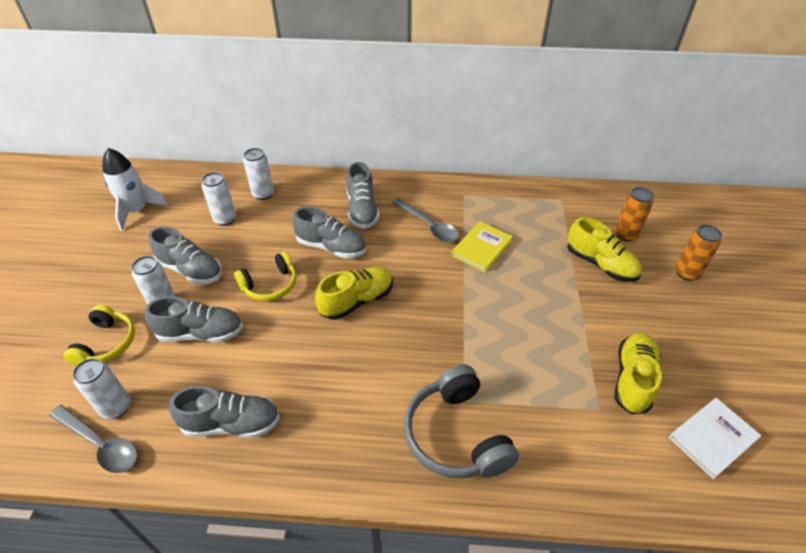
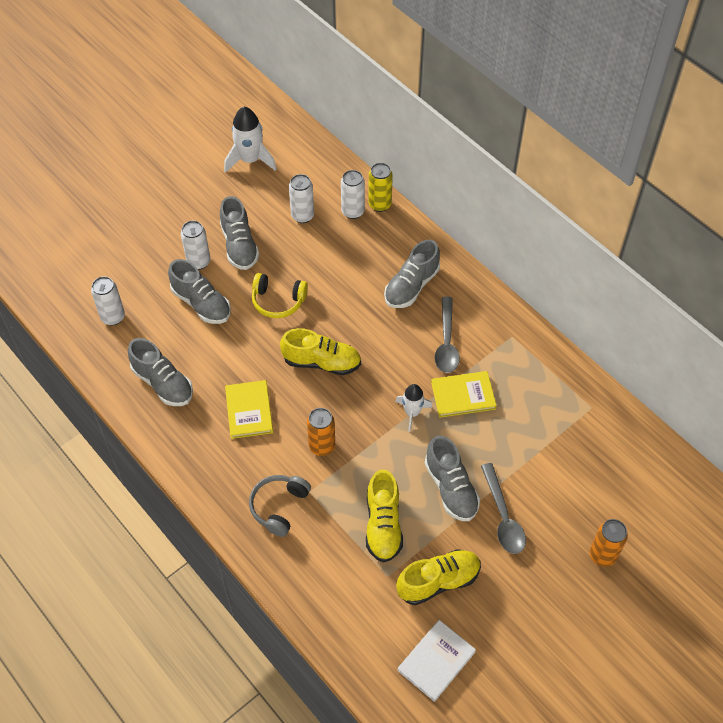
camera: 45 degrees right, 10 degrees up
(100, 444) = (87, 335): grey spoon -> grey spoon (503, 516)
(106, 343) = (143, 265): yellow headphones -> none
(279, 179) = (380, 204): none -> yellow can
(331, 247) = (352, 302): grey shoe -> grey shoe (451, 488)
(339, 381) = (249, 411): none -> yellow book
(456, 435) = (279, 507): grey headphones -> grey headphones, size x0.66
(464, 284) = (412, 413): none -> white rocket
(600, 264) = (540, 487): yellow shoe -> yellow shoe (383, 525)
(625, 235) = (600, 483): orange can -> orange can (322, 446)
(712, 438) = (436, 661): white book -> white book turned 60 degrees counterclockwise

